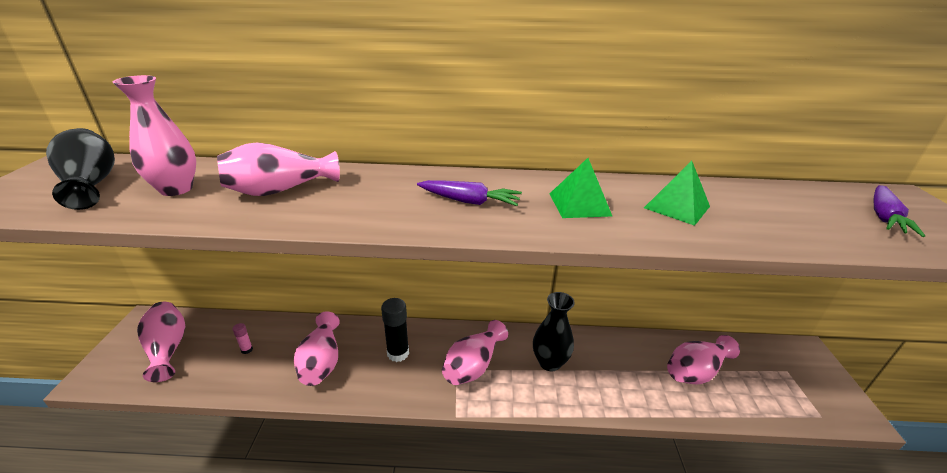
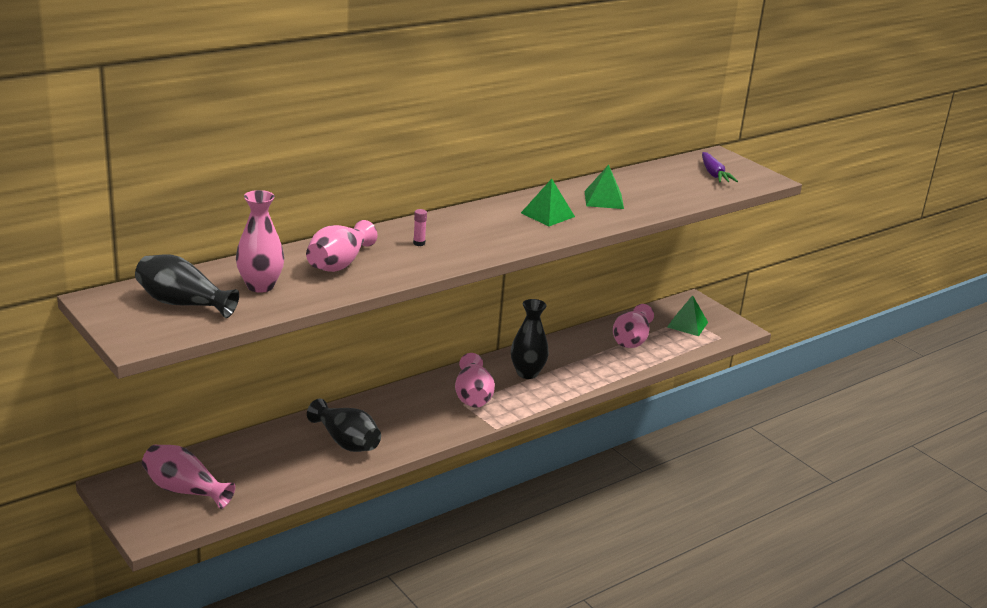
camera: 40 degrees left, 5 degrees down
(247, 350) = (264, 461): pink glue stick -> pink glue stick (419, 243)
(321, 362) = (346, 442): pink vase -> black vase
(398, 353) = (402, 412): black glue stick -> none
(469, 201) = (479, 233): purple carrot -> none
(782, 379) = (687, 324): none -> green pyramid

